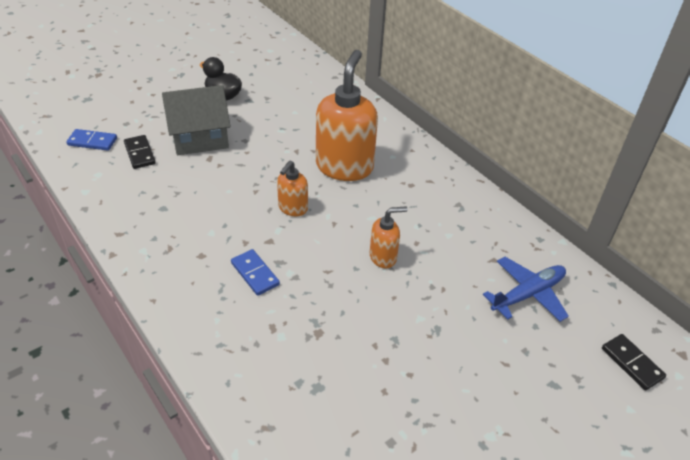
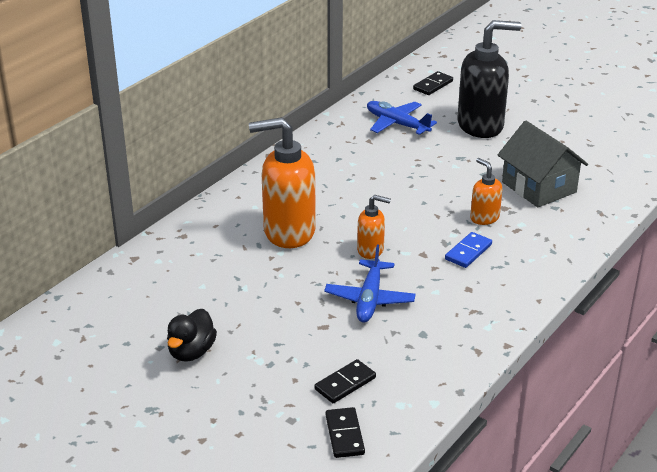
camera: 105 degrees left, 10 degrees down
(92, 141) = (344, 435): blue domino -> black domino
(200, 137) = (289, 345): grey house -> grey house (539, 187)
(225, 190) = (369, 299): none -> blue plane
(383, 257) = (401, 190): orange soap dispenser -> orange soap dispenser (484, 218)
(511, 378) = (481, 126): none -> black soap dispenser

